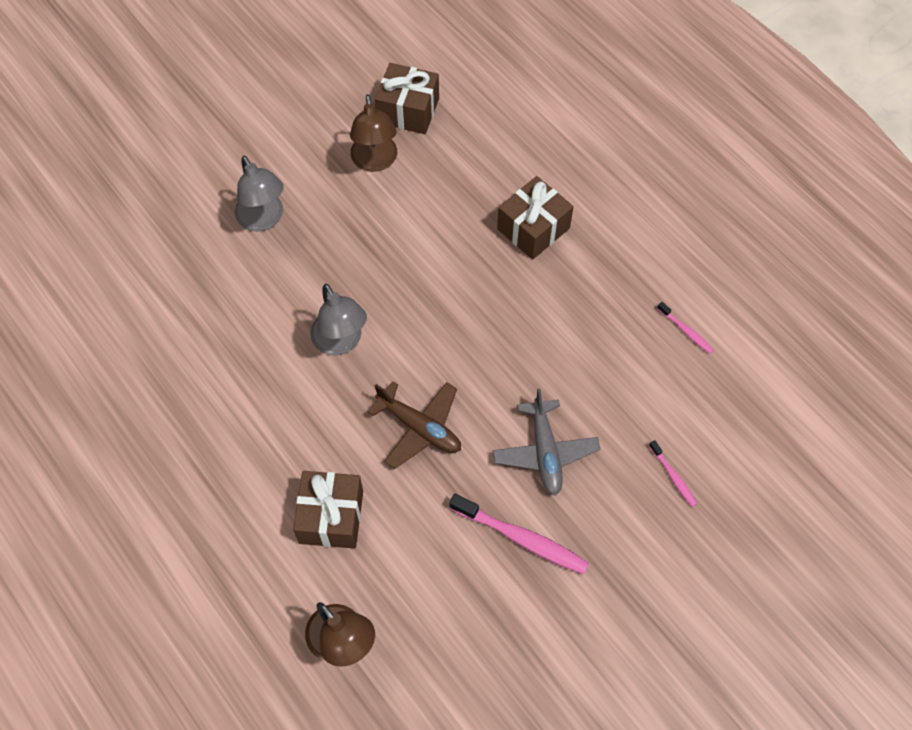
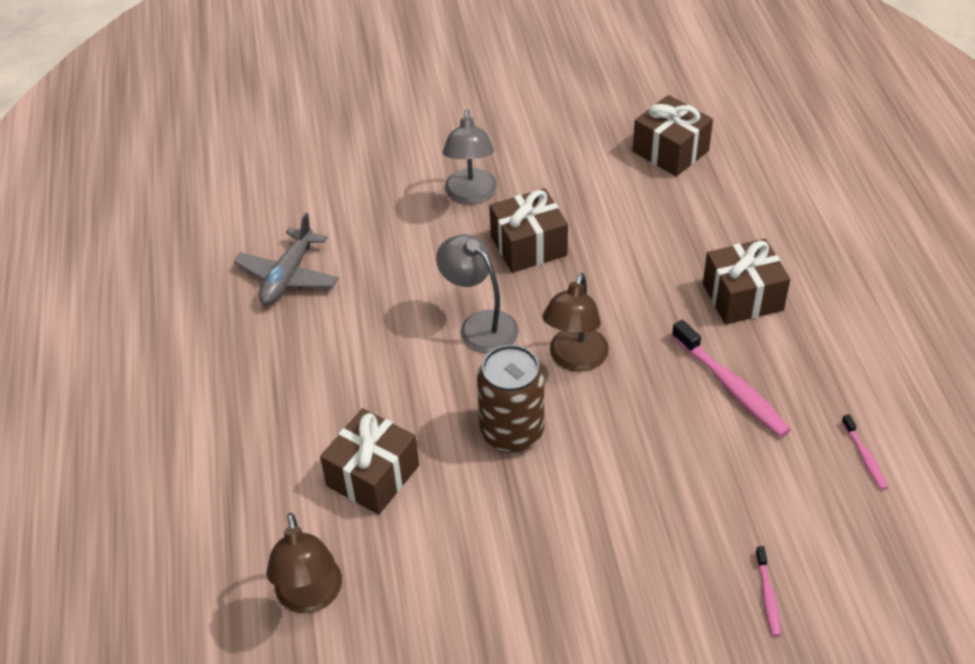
camera: 30 degrees right, 15 degrees down
(340, 250) = (528, 246): none -> brown gift
(341, 342) = (480, 325): grey lamp -> grey lamp turned 135 degrees clockwise
(375, 161) = (610, 183): brown lamp -> brown lamp (575, 359)
(419, 428) = (512, 432): brown plane -> brown can
(521, 538) = (557, 582): pink toothbrush -> pink toothbrush (731, 387)
(545, 452) = (633, 509): grey plane -> grey plane (288, 276)

